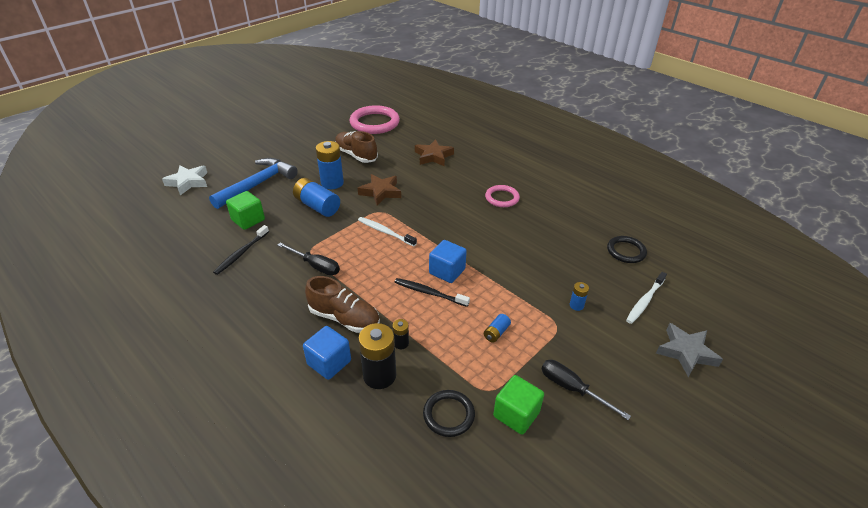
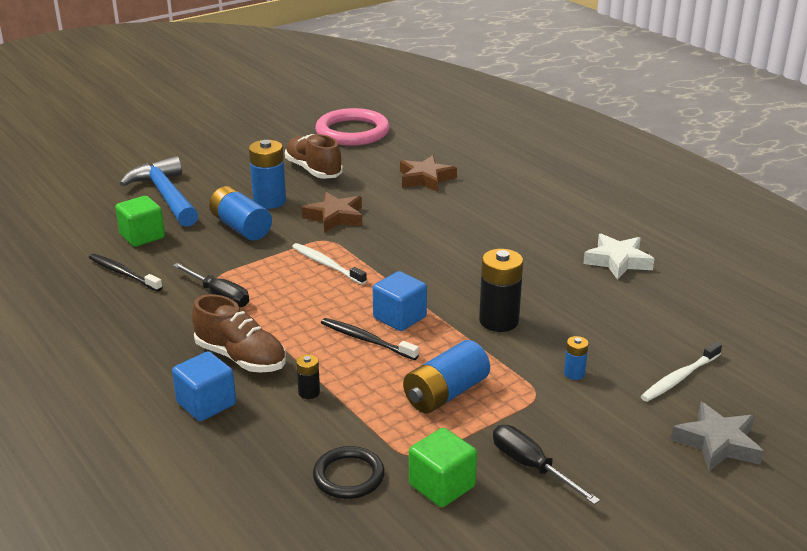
camera: 10 degrees right, 10 degrees down
(188, 182) = (73, 187): white star -> white star (618, 261)
(241, 253) = (123, 273): black toothbrush -> black toothbrush turned 90 degrees clockwise
(258, 184) = (166, 196): blue hammer -> blue hammer turned 75 degrees counterclockwise
(379, 375) = (269, 424): black battery -> black battery (499, 321)
(496, 333) = (446, 394): blue battery -> blue battery, size x2.03
(502, 198) = (510, 237): pink ring -> none
(626, 251) = (674, 316): black ring -> none

